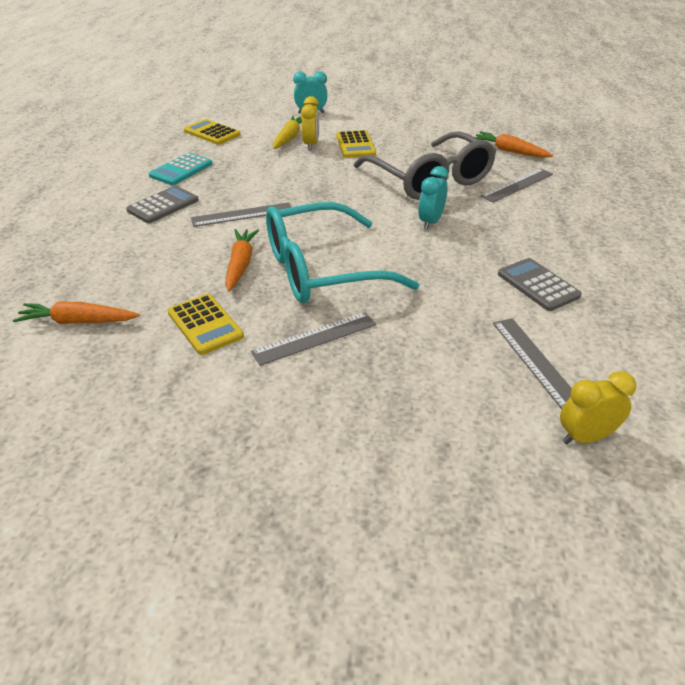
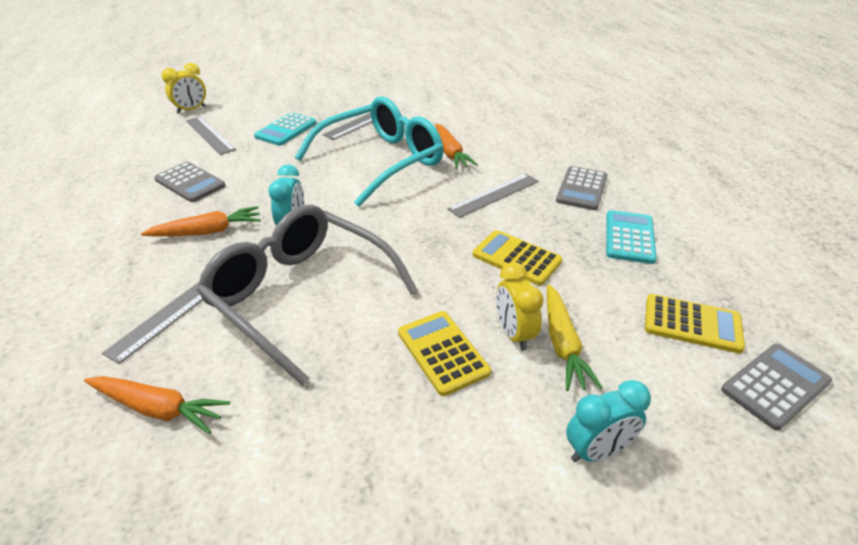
camera: 160 degrees right, 0 degrees up
(78, 322) = (518, 105): orange carrot -> orange carrot (208, 231)
(205, 324) = (438, 117): yellow calculator -> yellow calculator (516, 258)
(209, 113) = (775, 386): none -> grey calculator
(424, 346) = (286, 130): none -> turquoise calculator

